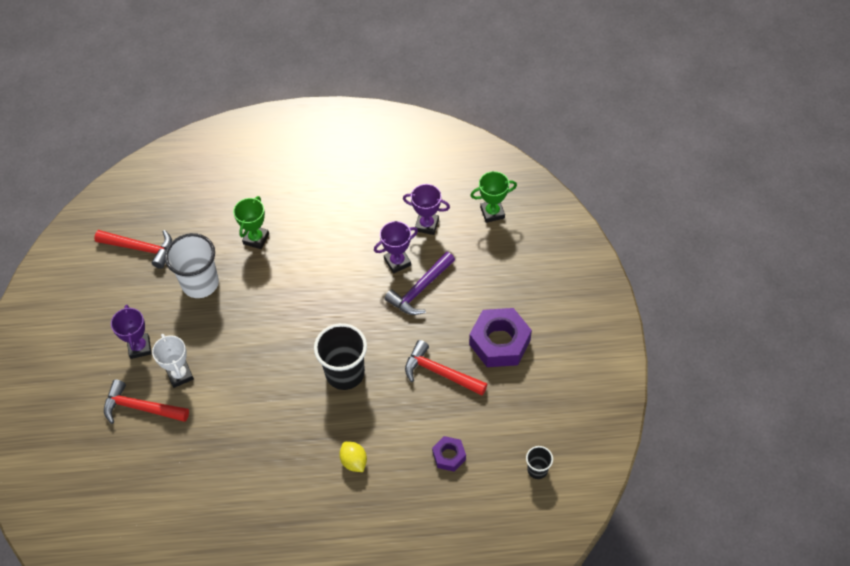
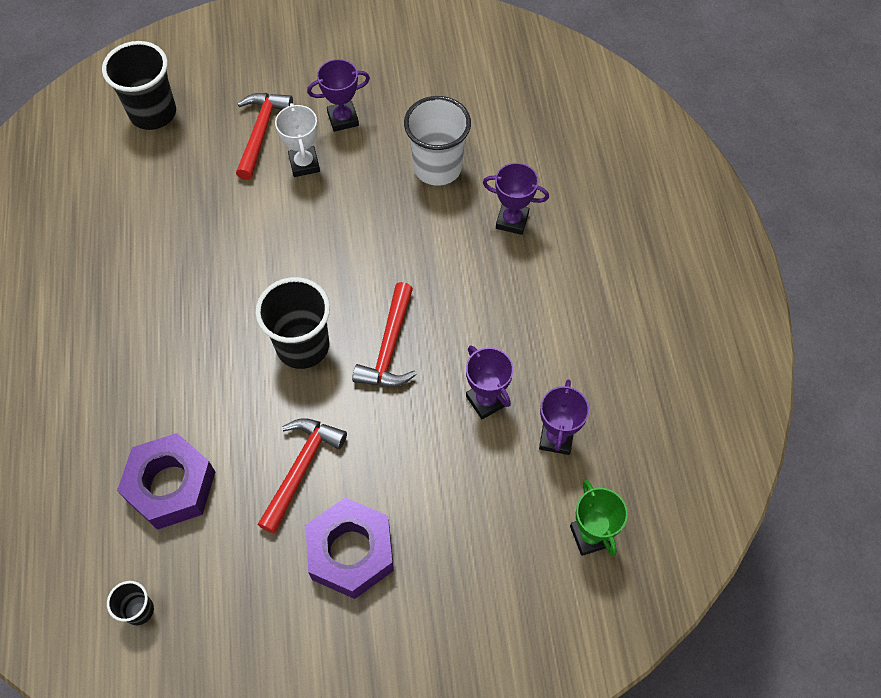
camera: 85 degrees right, 5 degrees up
(102, 495) = (153, 113): none -> black cup
(140, 248) = (486, 99): red hammer -> red hammer (389, 347)
(180, 375) = (304, 164): white trophy -> white trophy turned 75 degrees counterclockwise
(256, 239) = (512, 221): green trophy -> purple trophy
(354, 461) = (172, 367): yellow lemon -> none
(420, 290) = (439, 434): purple hammer -> none
(449, 456) = (171, 486): purple nut -> purple nut, size x1.89

